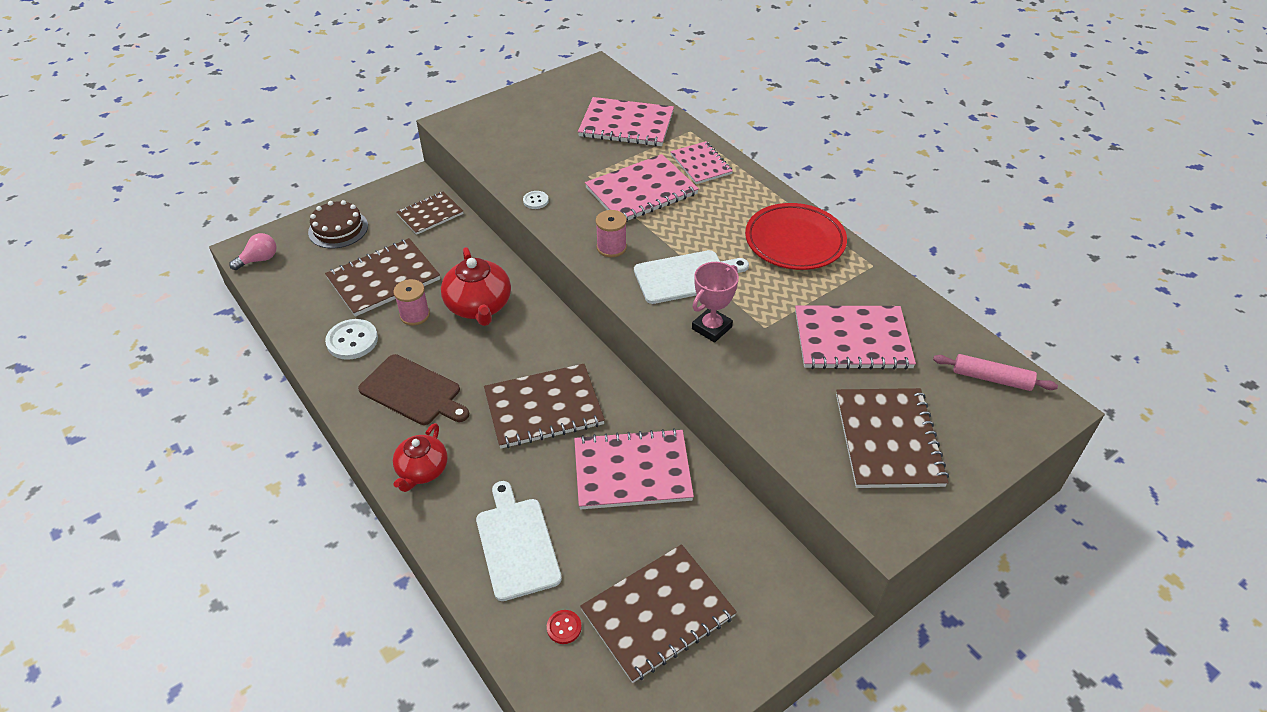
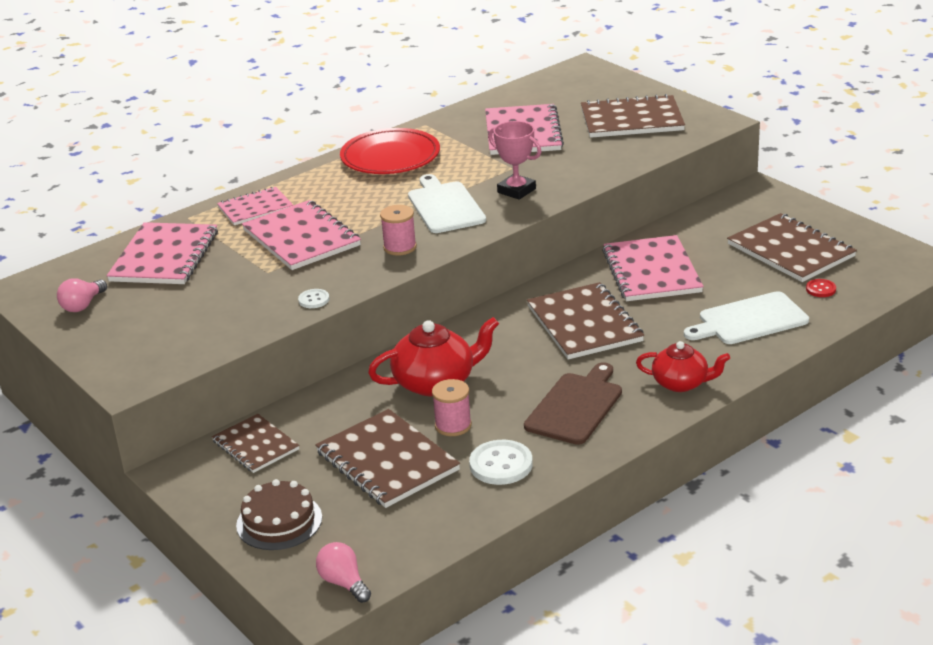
camera: 90 degrees left, 15 degrees down
(563, 95) = (83, 305): none -> pink light bulb
(991, 378) = (558, 84): pink rolling pin -> none

